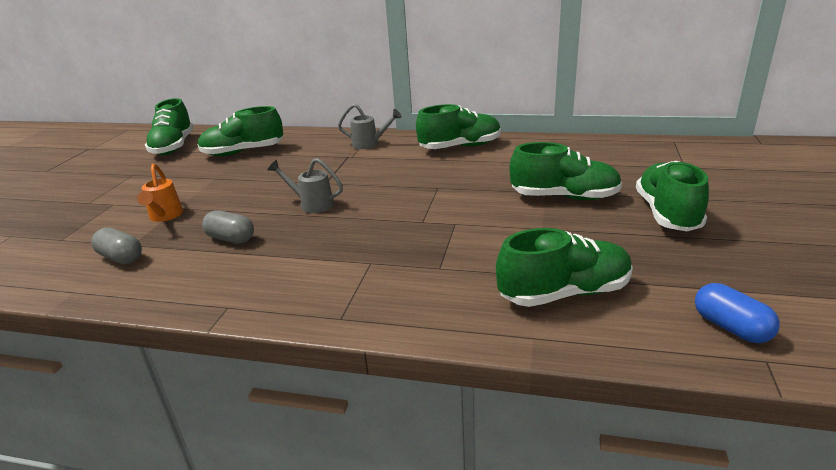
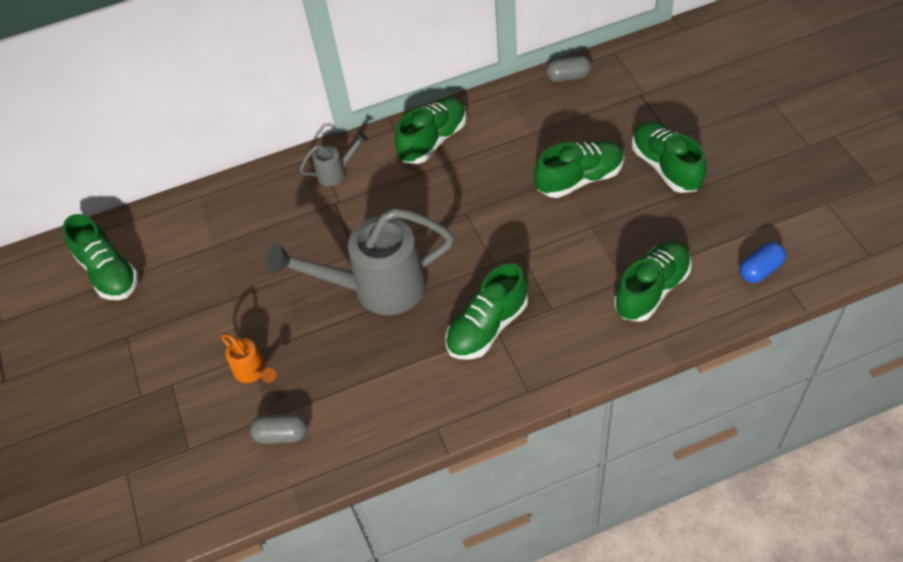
camera: 30 degrees left, 25 degrees up
(231, 239) = (353, 364): grey capsule -> grey capsule (568, 77)
(243, 152) = (209, 245): green shoe -> green shoe (487, 327)
(311, 204) = (376, 288): grey watering can -> grey watering can, size x2.21
(731, 327) = (760, 270): blue capsule -> blue capsule turned 60 degrees counterclockwise

